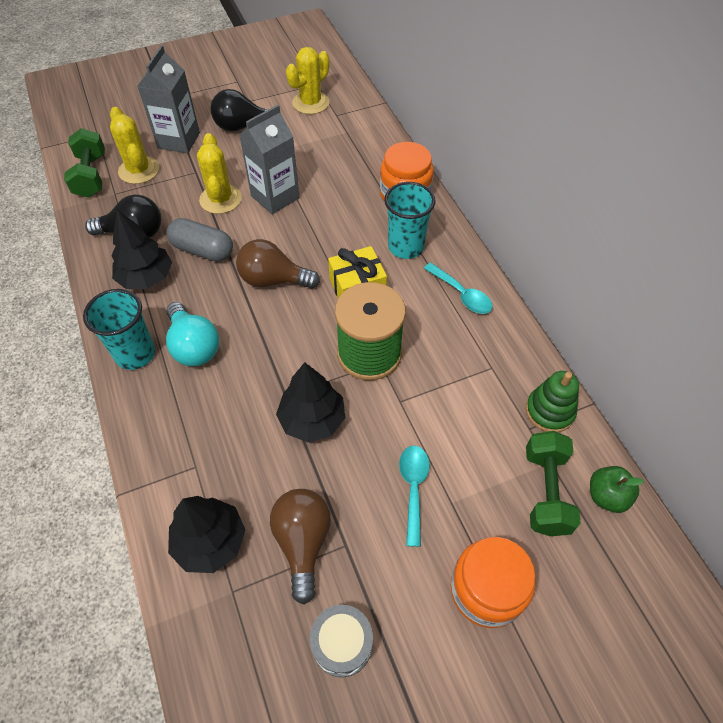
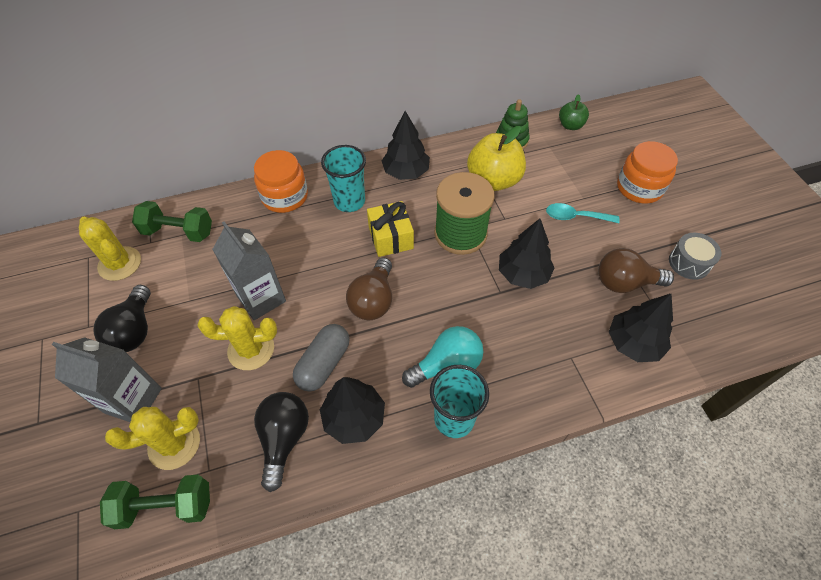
camera: 85 degrees left, 0 degrees up
(462, 294) = (406, 172): turquoise spoon -> black tree
(465, 388) = (493, 180): none -> yellow apple
(545, 491) = (570, 151): green dumbbell -> green dumbbell (178, 232)

